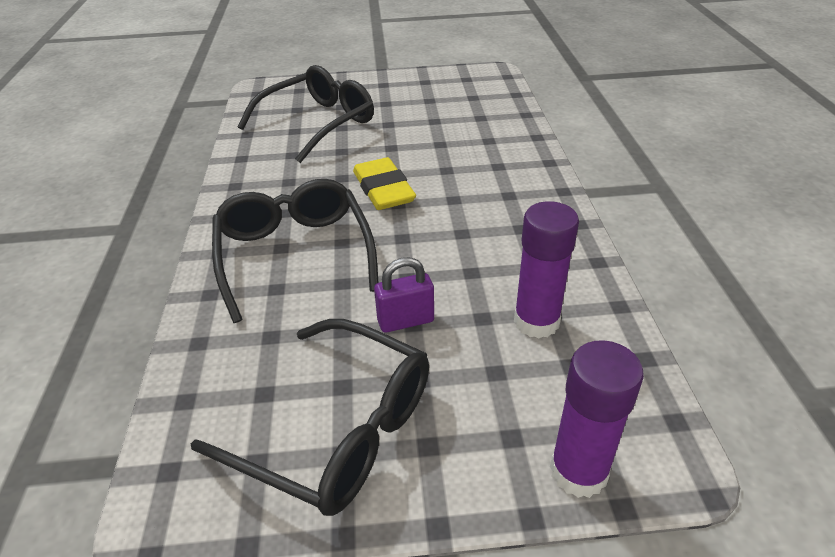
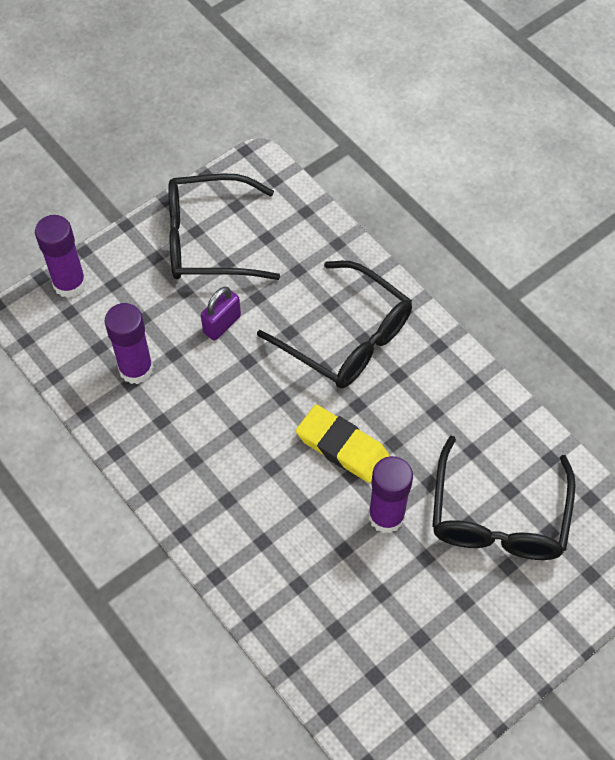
camera: 145 degrees right, 20 degrees up
(392, 147) = (386, 516): none -> purple glue stick

